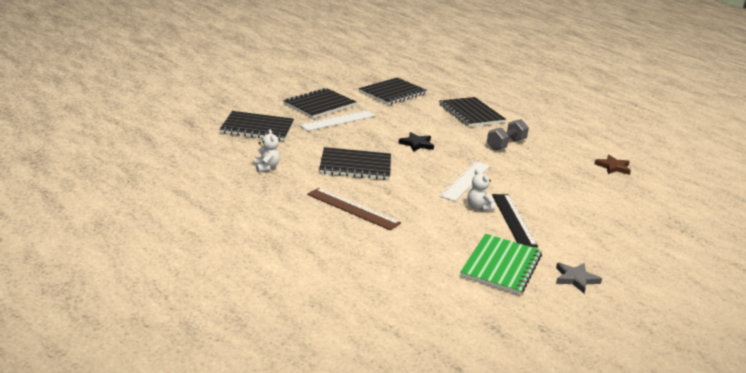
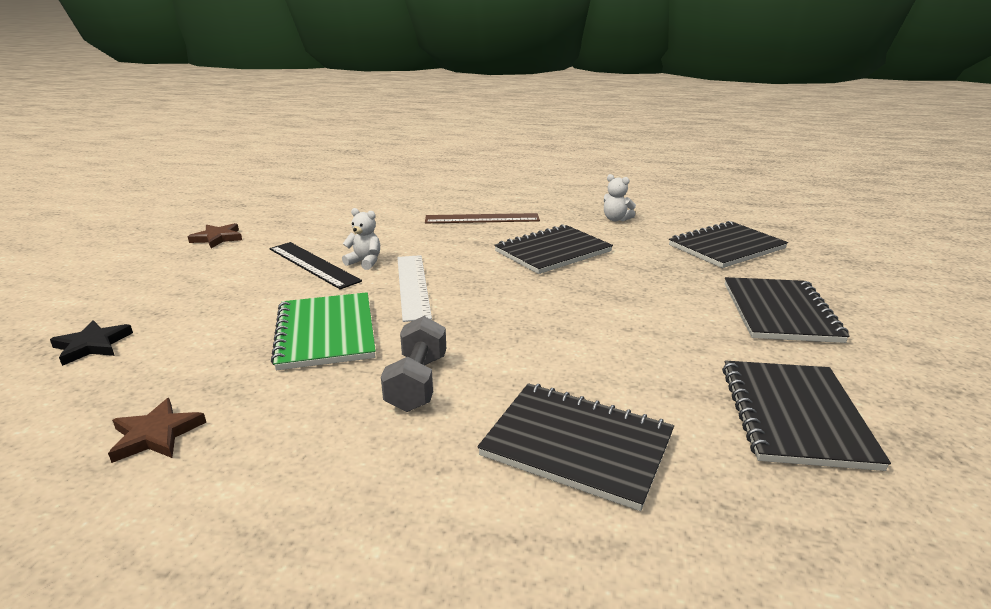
camera: 145 degrees right, 0 degrees up
(338, 120) = (699, 298): white ruler -> none
(416, 144) = (545, 311): black star -> black star (92, 345)
(501, 266) = (299, 225): green notebook -> green notebook (326, 333)
(575, 279) = (217, 238): grey star -> brown star

